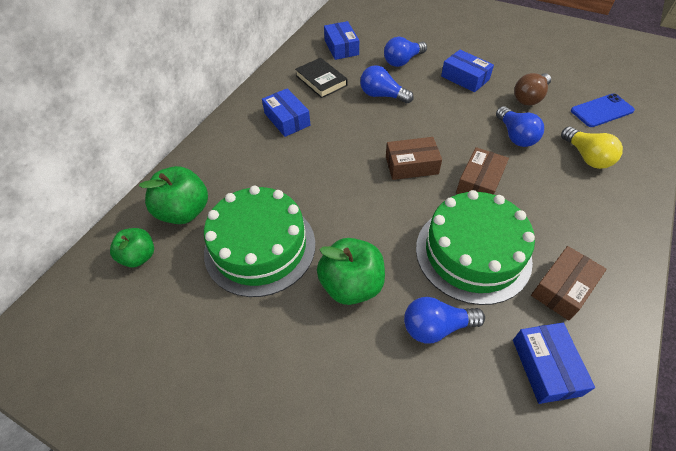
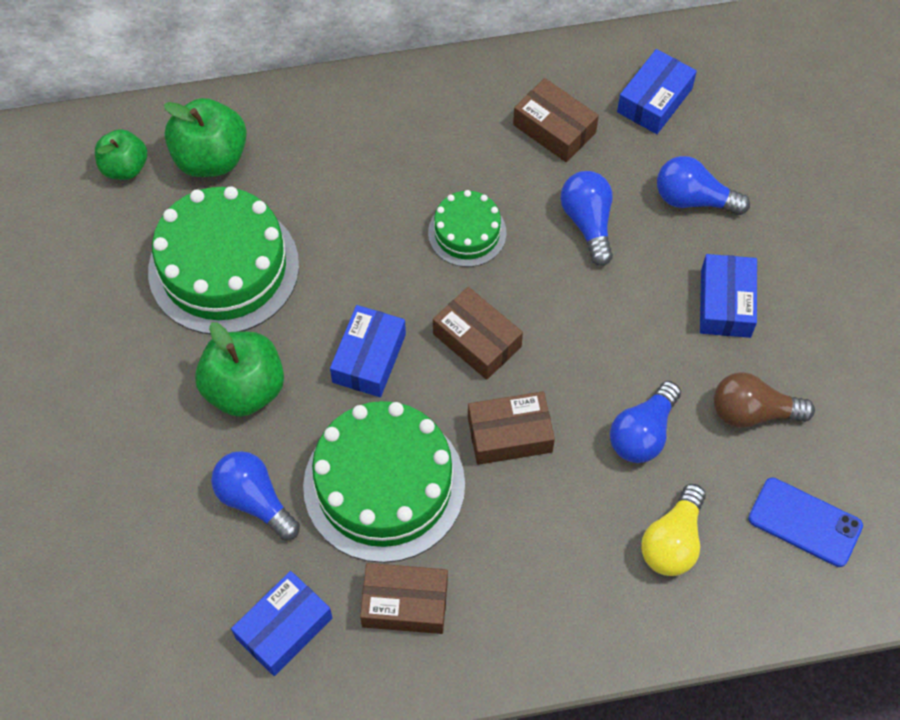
camera: 50 degrees right, 10 degrees up
(287, 119) = (441, 146): blue box -> blue box (369, 358)
(321, 80) = (554, 129): black book -> brown box
(345, 136) = (467, 233): none -> green cake

